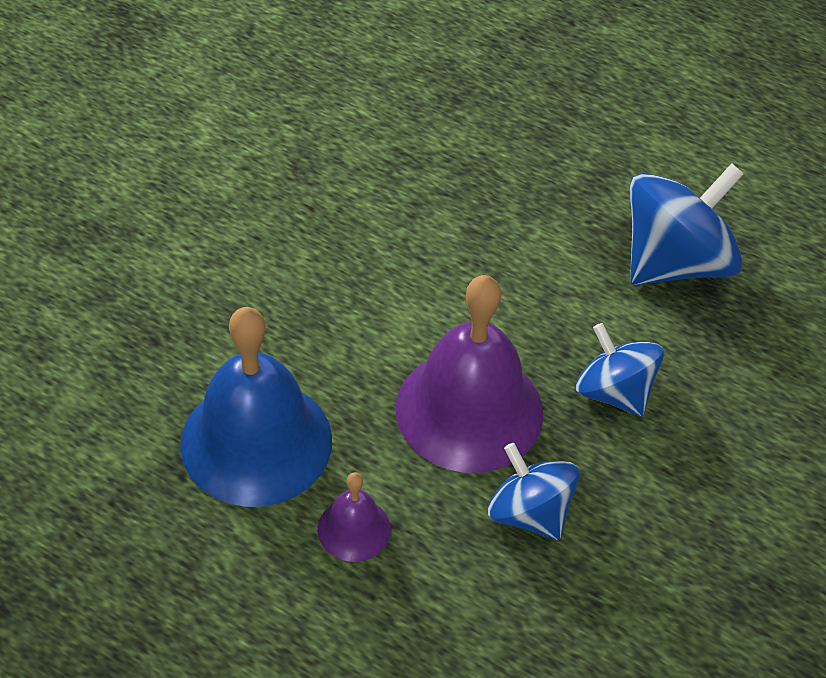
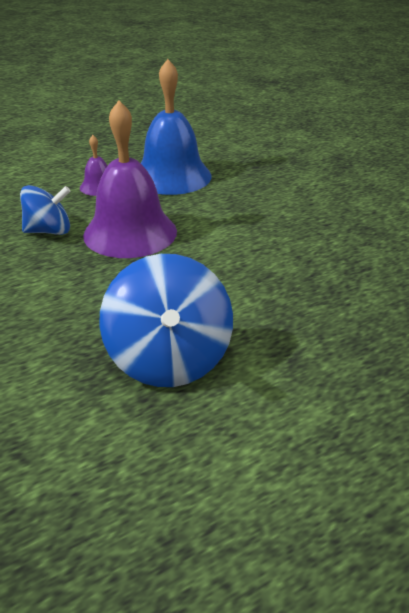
camera: 120 degrees right, 15 degrees down
(614, 392) = (88, 285): blue spinning top -> none

